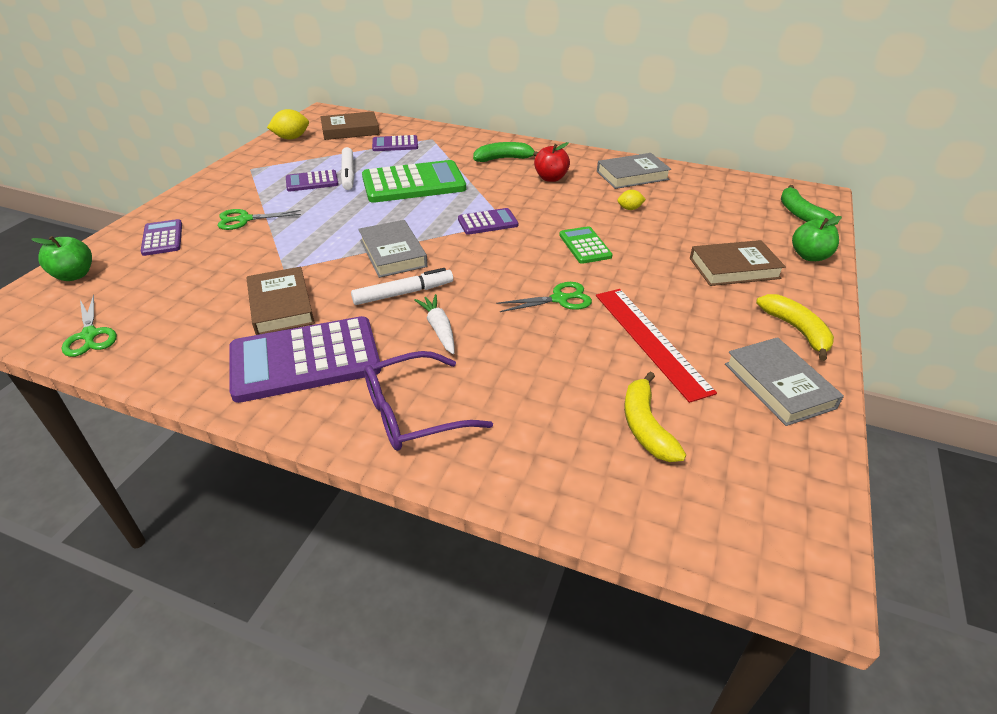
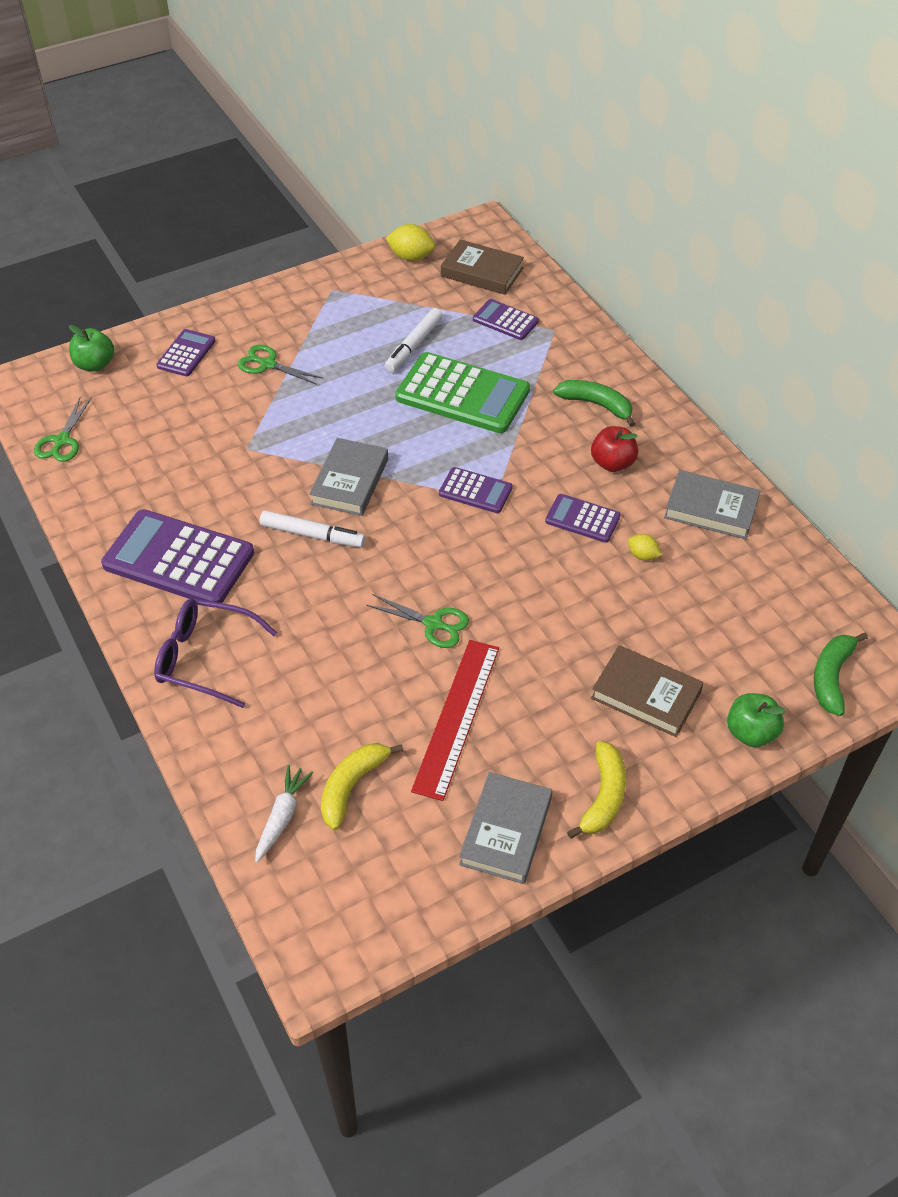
camera: 40 degrees right, 10 degrees up
(281, 306) = (209, 490): brown book -> none
(312, 182) = (370, 340): purple calculator -> purple calculator (582, 519)
(439, 329) = (301, 591): white carrot -> white carrot (282, 816)
(585, 246) = (533, 577): green calculator -> none

